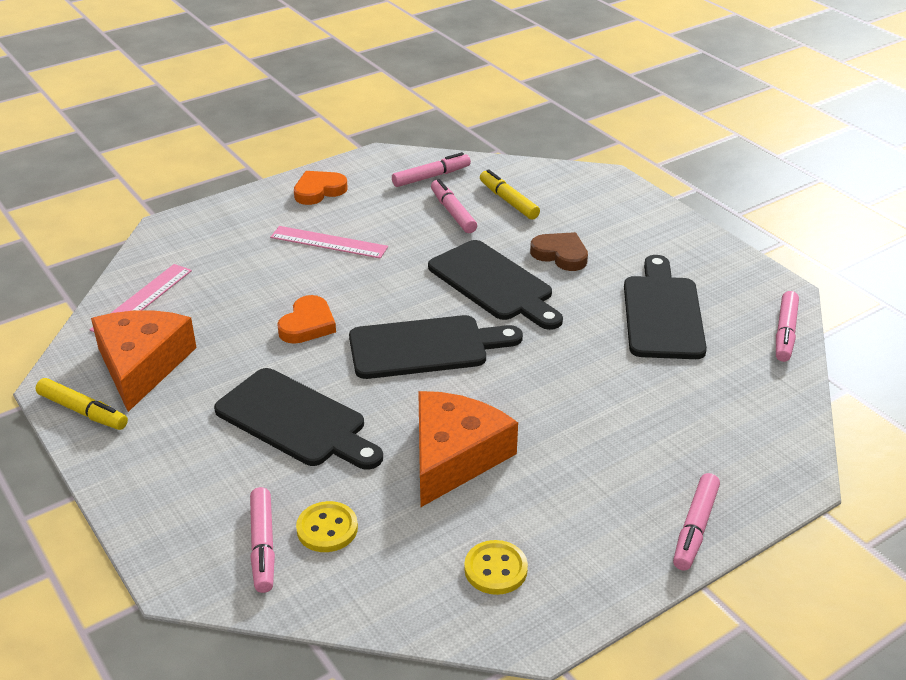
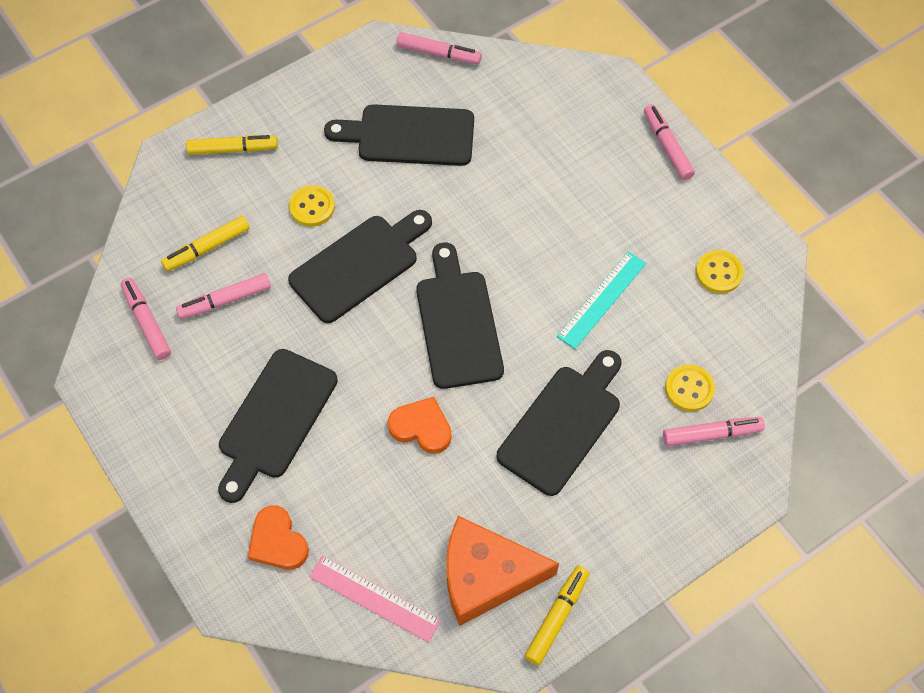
camera: 90 degrees left, 25 degrees up
(319, 191) = (164, 439): orange heart -> orange heart (277, 542)
(328, 242) = (275, 420): pink ruler -> black cutting board
(454, 456) = (601, 299): orange cheese -> turquoise ruler
(560, 255) = (312, 207): brown heart -> yellow button
(621, 209) = (233, 149): none -> yellow marker
(695, 528) = (667, 146): pink marker -> pink marker turned 135 degrees counterclockwise

